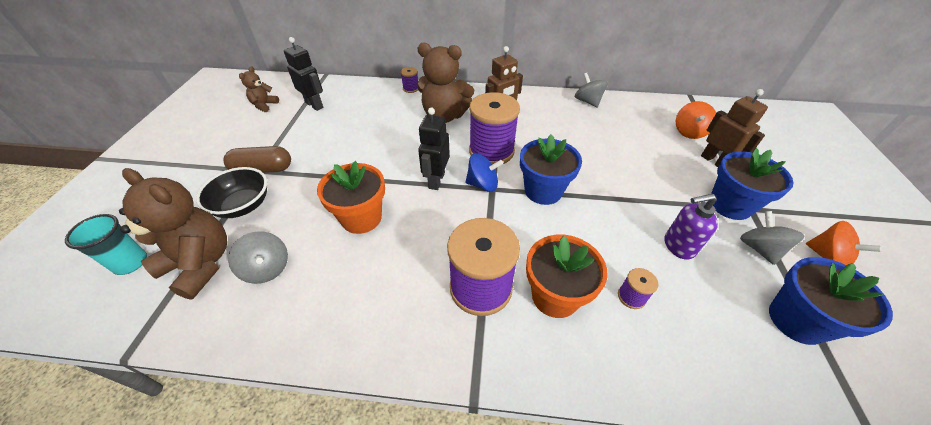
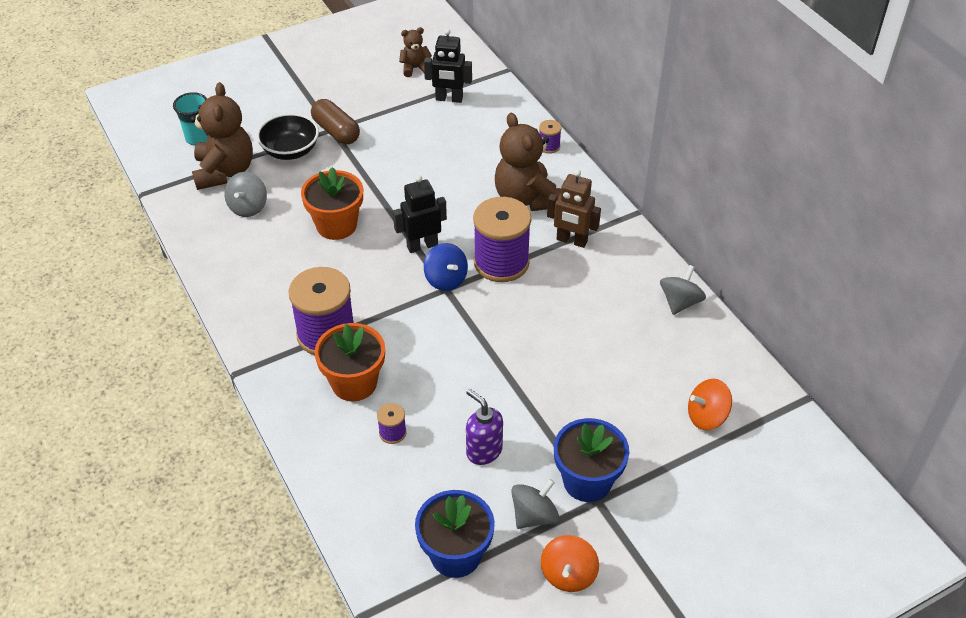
camera: 55 degrees right, 0 degrees up
(314, 105) = (449, 99): black robot -> black robot turned 90 degrees clockwise
(543, 191) = (476, 326): blue flower pot -> none
(714, 161) = (662, 453): brown robot -> none

